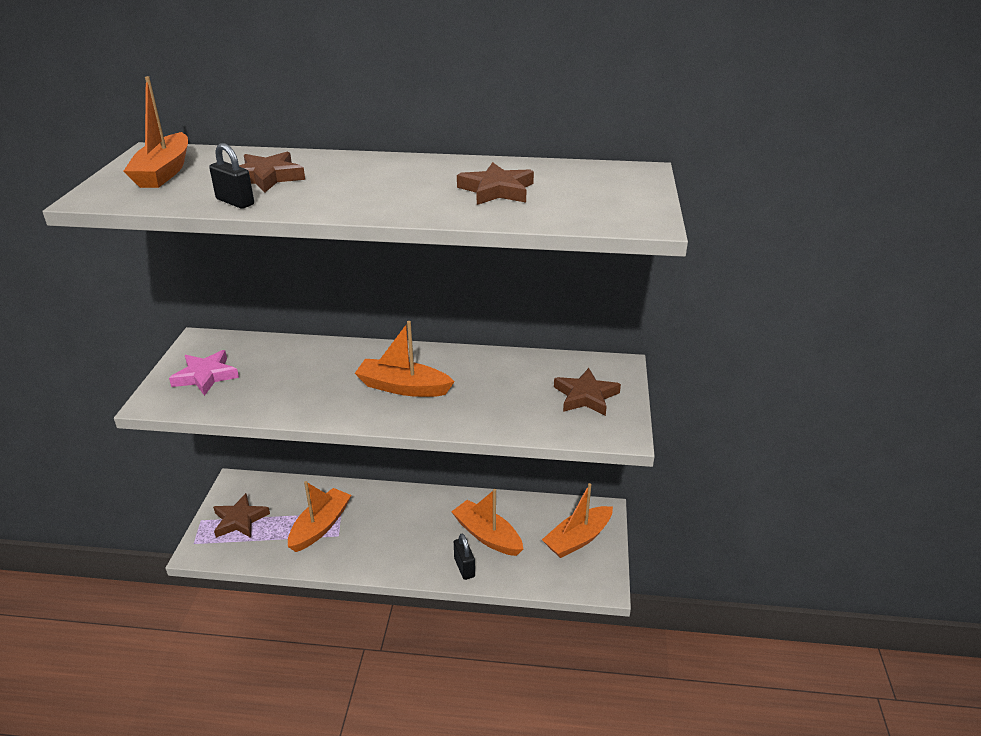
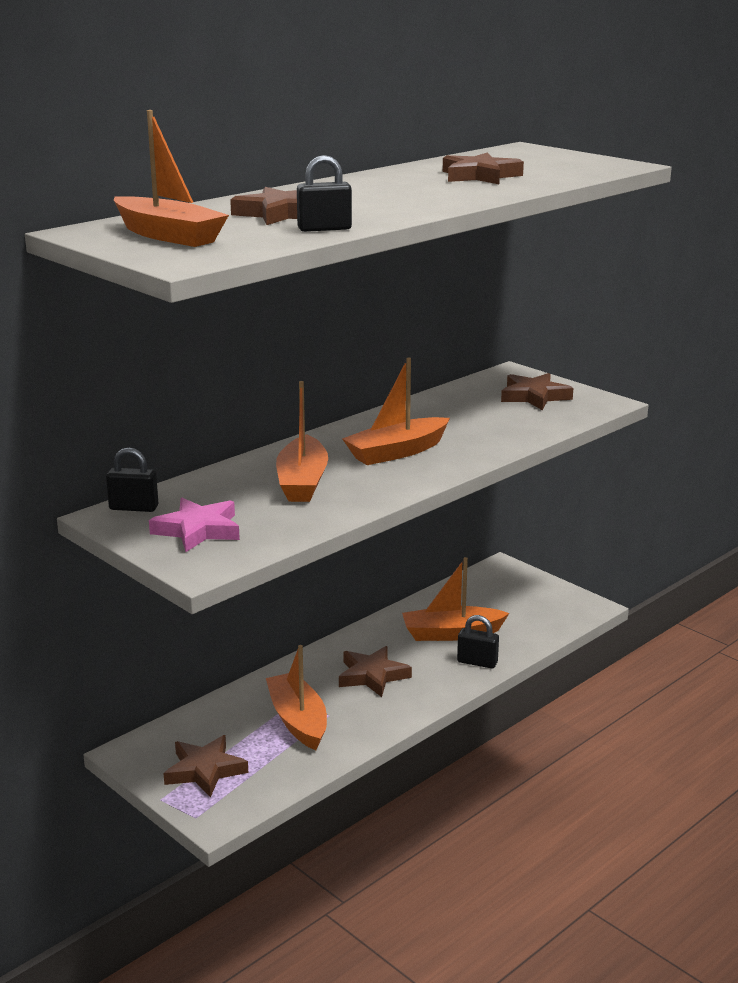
camera: 50 degrees left, 10 degrees down
(218, 342) = (134, 508): none -> black padlock
(399, 529) = (372, 675): none -> brown star
(578, 539) = (518, 593): orange boat -> orange boat (302, 482)

